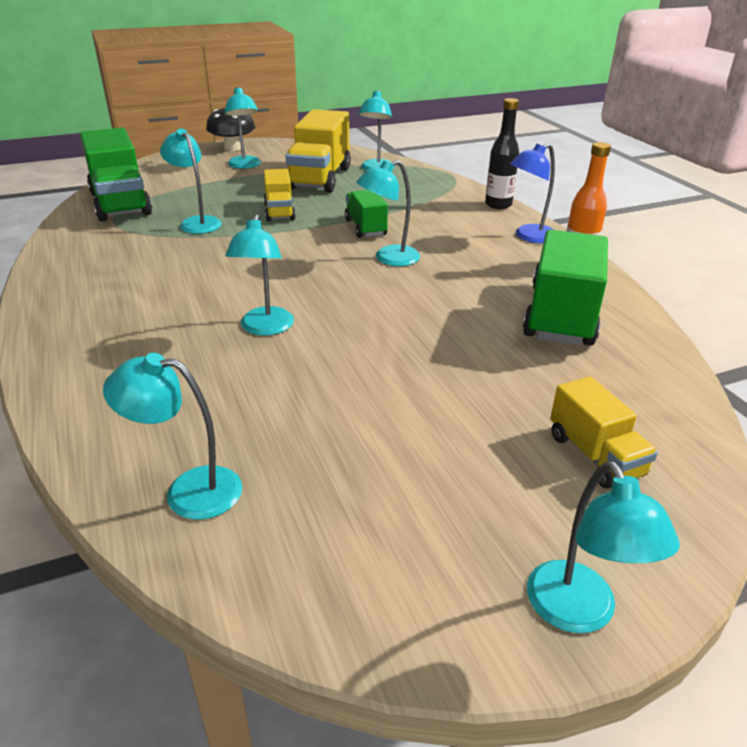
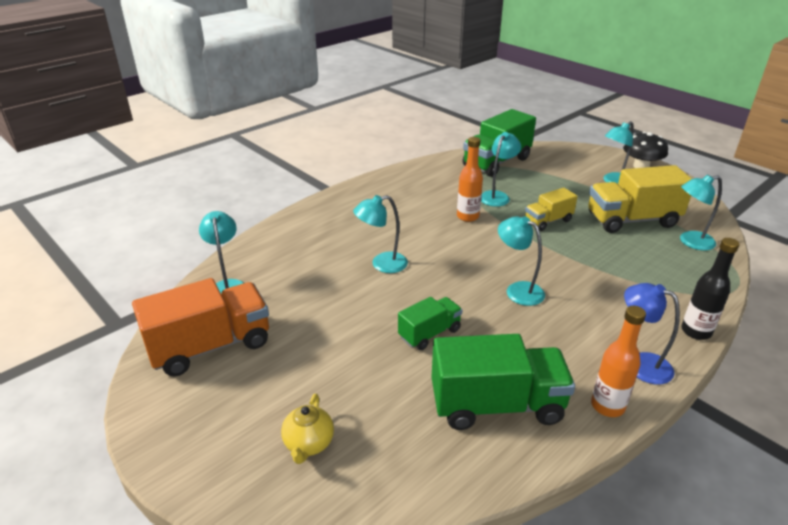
camera: 70 degrees right, 0 degrees up
(219, 249) = (467, 216): none -> orange bottle
(349, 532) = (210, 346): none -> orange truck
(365, 227) = (561, 266): green truck -> green truck (429, 333)
(578, 613) = (167, 447): turquoise lamp -> none
(595, 455) = (308, 444): yellow truck -> yellow teapot

